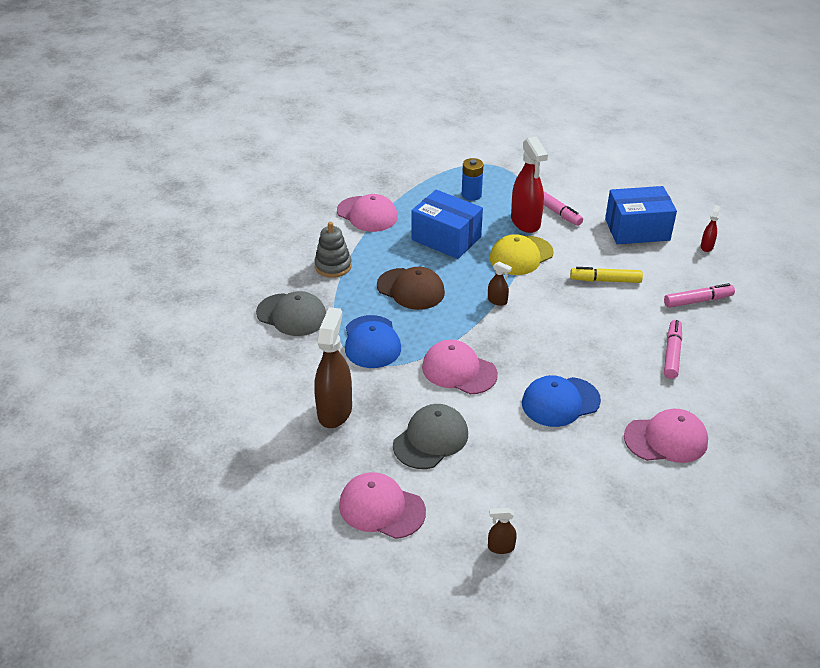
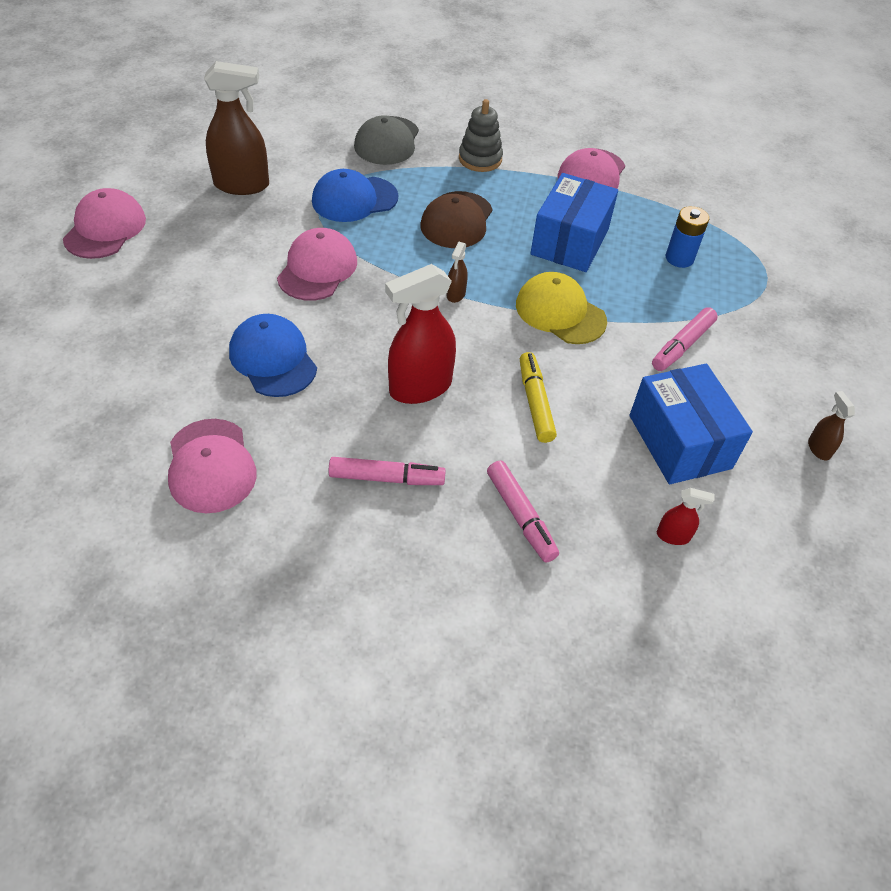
camera: 75 degrees right, 10 degrees up
(431, 439) = (203, 255): grey cap -> none
(500, 547) = (43, 316): brown spray bottle -> brown spray bottle (818, 449)
(525, 222) = (640, 314): red spray bottle -> red spray bottle (420, 387)

